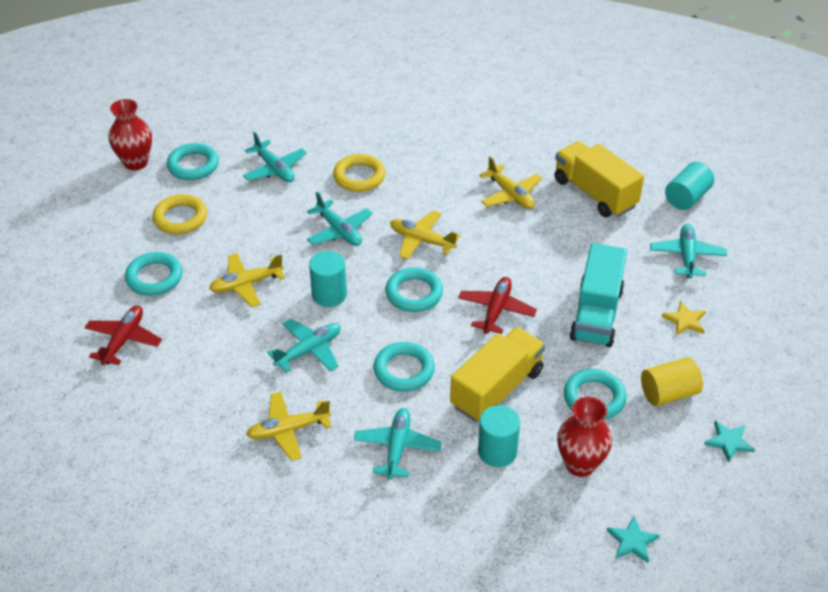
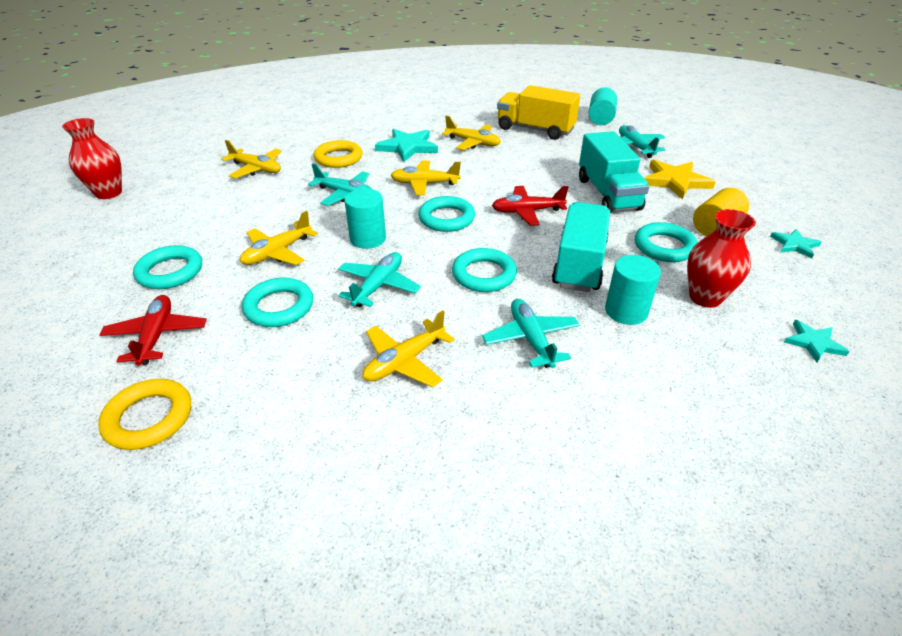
camera: 25 degrees left, 5 degrees down
(180, 218) = (177, 220): yellow ring -> yellow ring (149, 418)
(193, 165) = (172, 183): turquoise ring -> turquoise ring (279, 307)
(274, 169) = (256, 169): turquoise plane -> yellow plane
(437, 181) = (407, 147): none -> turquoise star
(496, 310) = (527, 211): red plane -> red plane turned 90 degrees counterclockwise
(497, 389) = (579, 264): yellow truck -> turquoise truck
(685, 320) = (675, 181): yellow star -> yellow star, size x1.76

